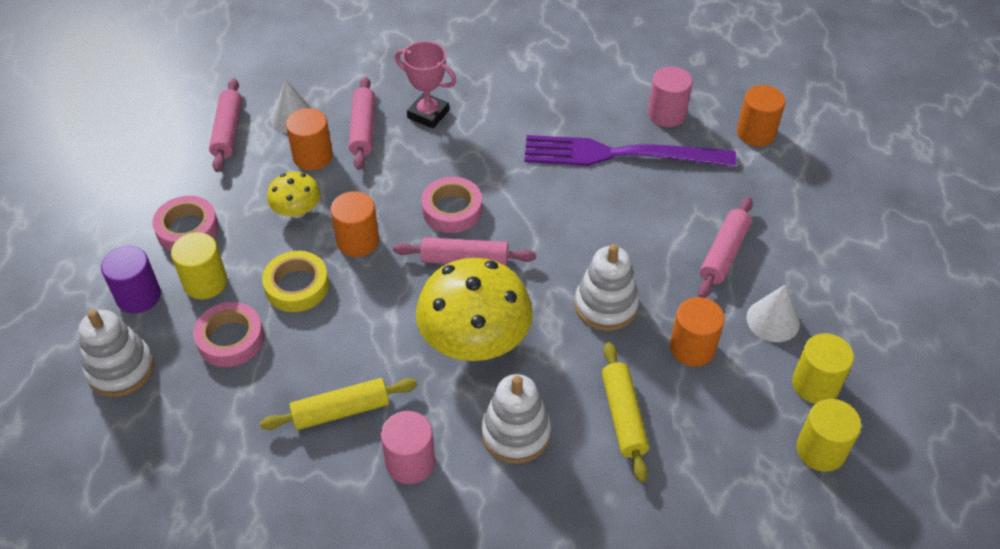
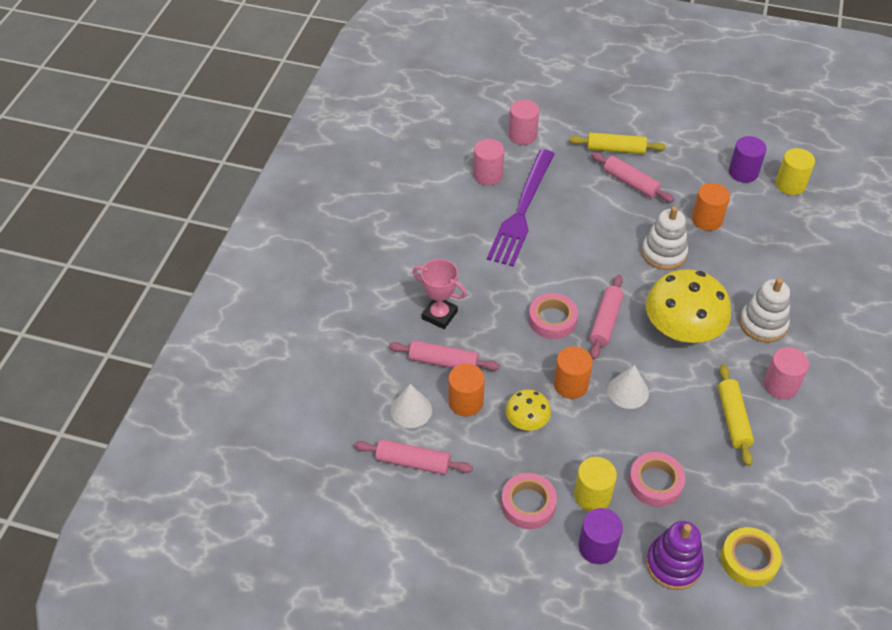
camera: 75 degrees left, 0 degrees up
(120, 369) = (673, 564): white stacking toy -> purple stacking toy
(297, 286) = (609, 431): yellow tape -> yellow tape (749, 560)
(428, 114) = (439, 315): pink trophy -> pink trophy turned 75 degrees clockwise
(623, 416) = (756, 267): yellow rolling pin -> yellow rolling pin (616, 149)
(756, 133) = (522, 135): orange cylinder -> pink cylinder
(773, 320) = (691, 176): white cone -> white cone (628, 391)
(815, 384) = (743, 172): yellow cylinder -> purple cylinder

